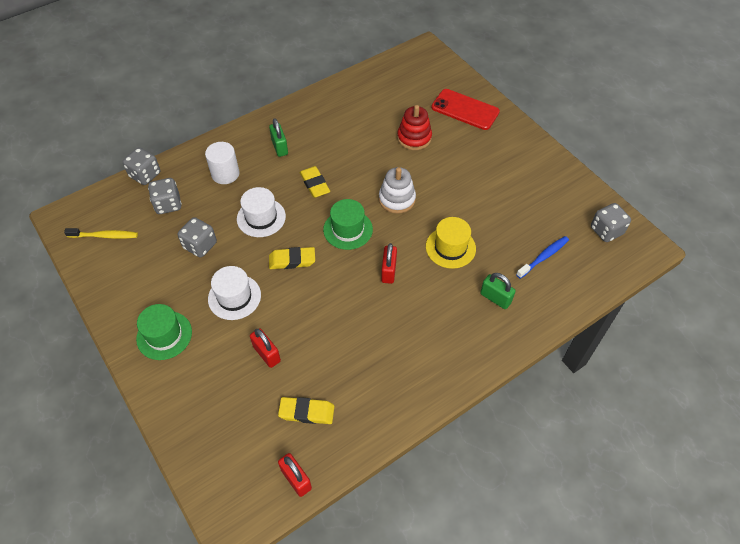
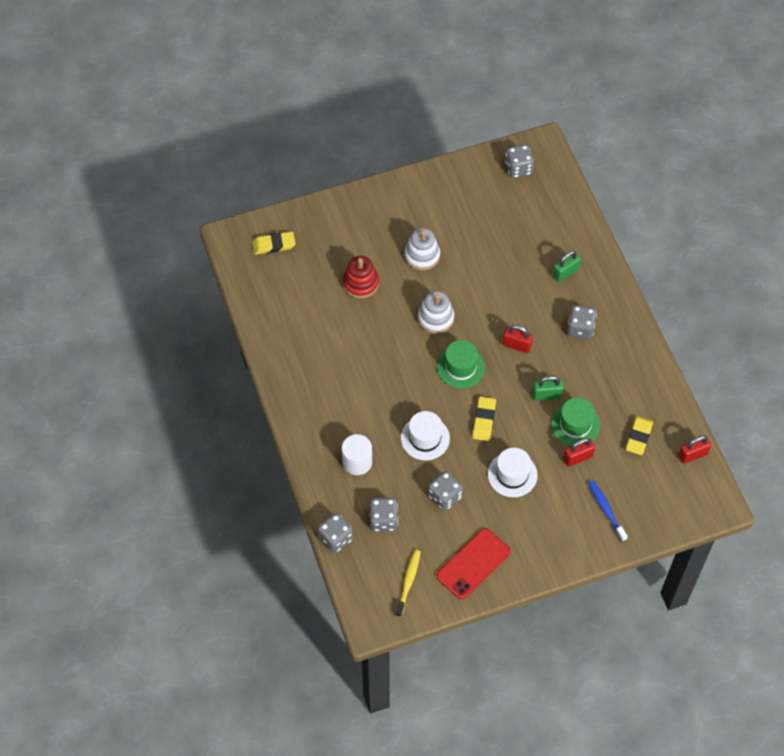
camera: 75 degrees left, 5 degrees up
(164, 335) = (539, 537): green hat -> green hat (575, 424)
(280, 147) = (335, 406): green padlock -> green padlock (546, 395)
(315, 184) = (396, 383): yellow eraser -> yellow eraser (274, 245)
(429, 326) = (580, 329): none -> grey dice
(450, 247) = (504, 290): yellow hat -> none
(463, 175) = (422, 255): none -> white stacking toy
(465, 110) = (336, 228): red phone -> red phone (473, 563)
(543, 257) = (533, 224): blue toothbrush -> blue toothbrush (606, 510)

